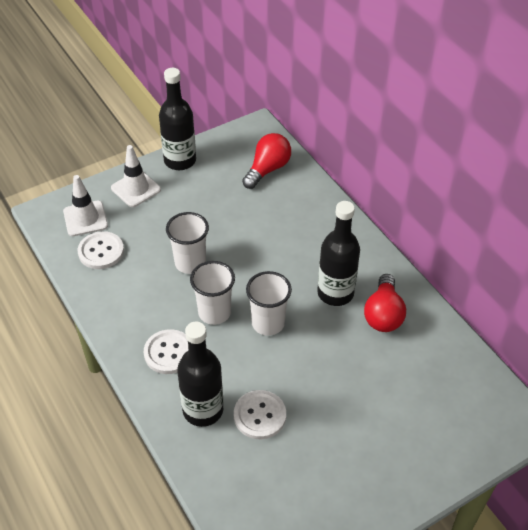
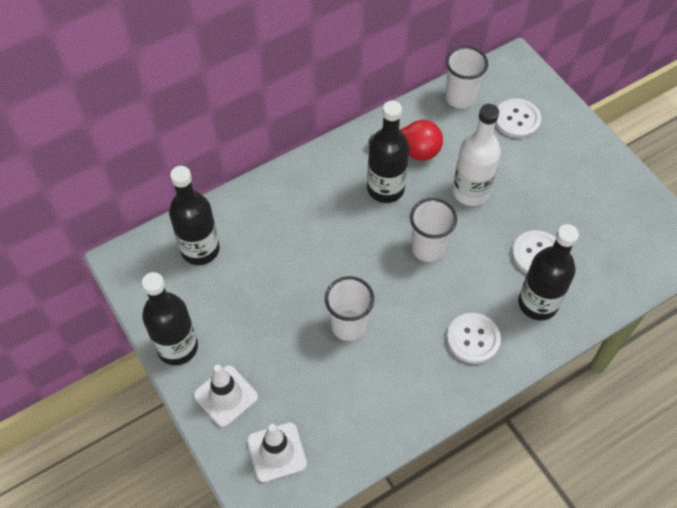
camera: 90 degrees left, 10 degrees up
(101, 251) = (332, 426): white button -> white button (517, 119)
(214, 312) = (417, 298): white cup -> white cup (460, 97)
(267, 169) = (200, 249): red light bulb -> black bottle
(335, 363) = (470, 192): none -> white bottle

